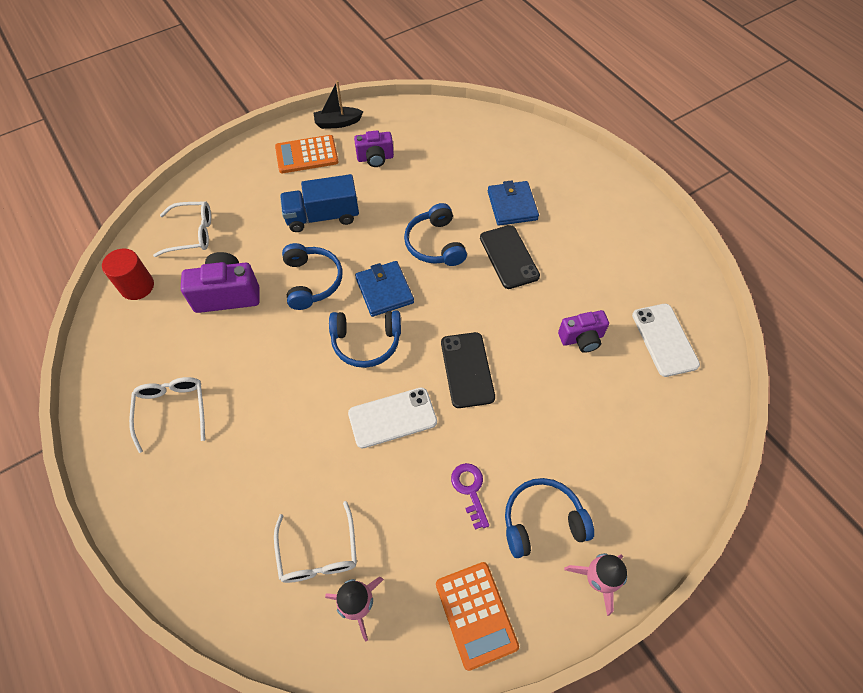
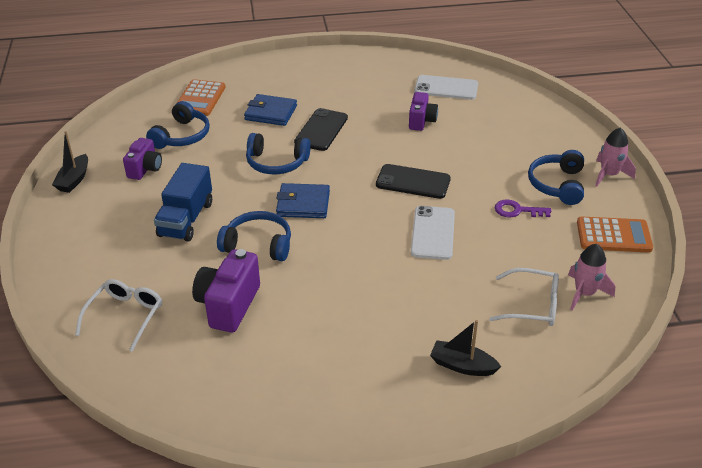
camera: 65 degrees left, 20 degrees down
(137, 286) = (161, 374): red cylinder -> none
(172, 410) = (340, 373): white glasses -> none
(210, 510) = (462, 366): none -> black boat
(307, 155) = (96, 210): orange calculator -> orange calculator (200, 99)
(366, 342) = (350, 228): blue headphones -> blue headphones (182, 136)
(509, 257) = (321, 130): black phone -> black phone turned 75 degrees counterclockwise

